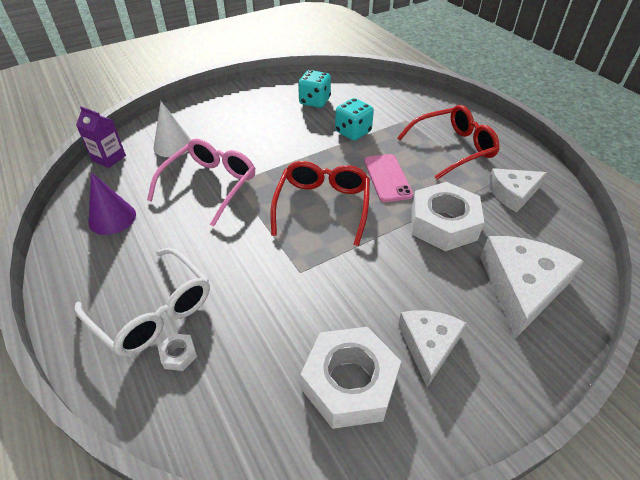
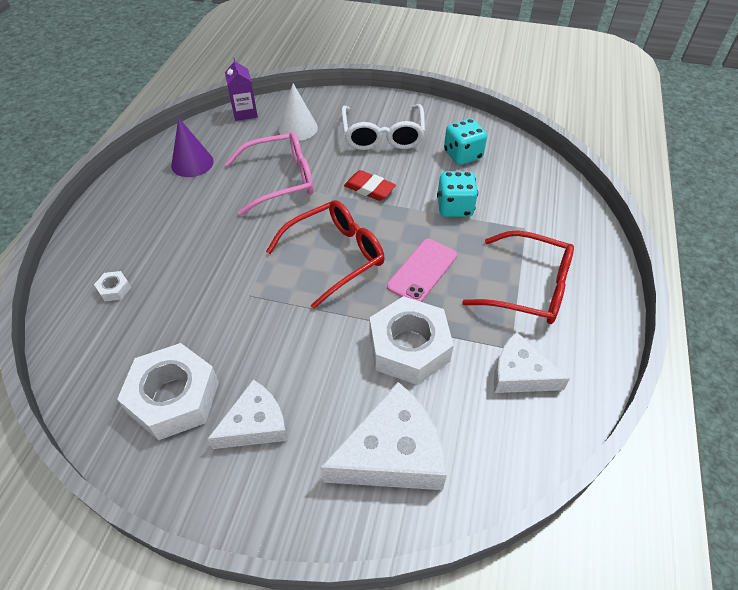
camera: 45 degrees right, 5 degrees up
(153, 311) = (136, 249): white glasses -> white glasses (383, 136)
(284, 153) = (369, 189): none -> red eraser

